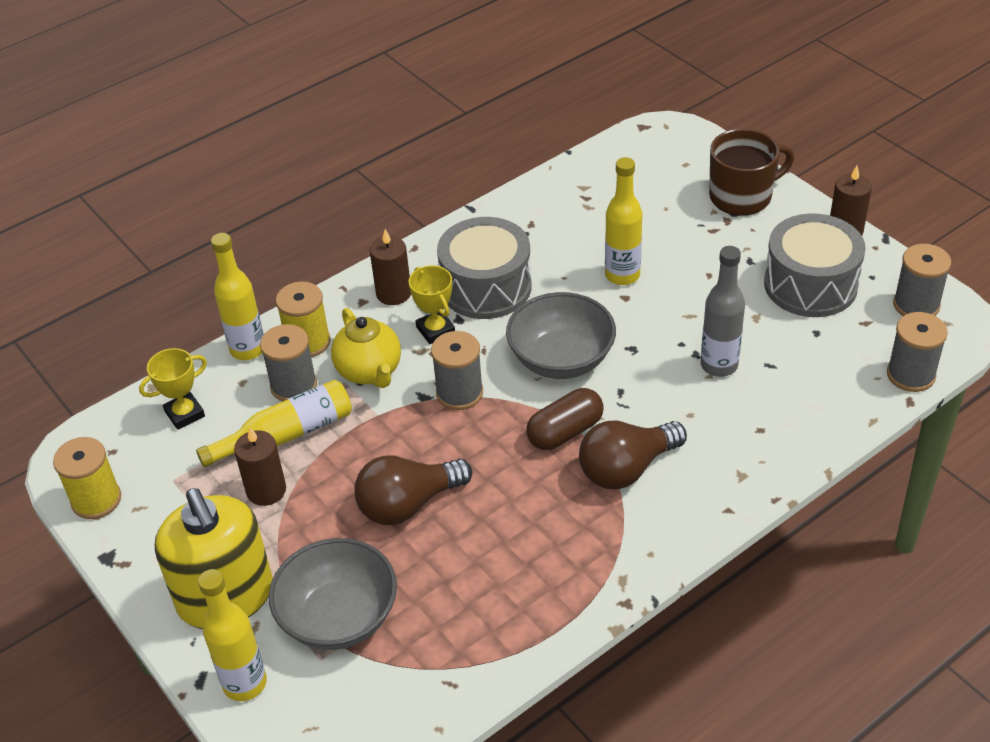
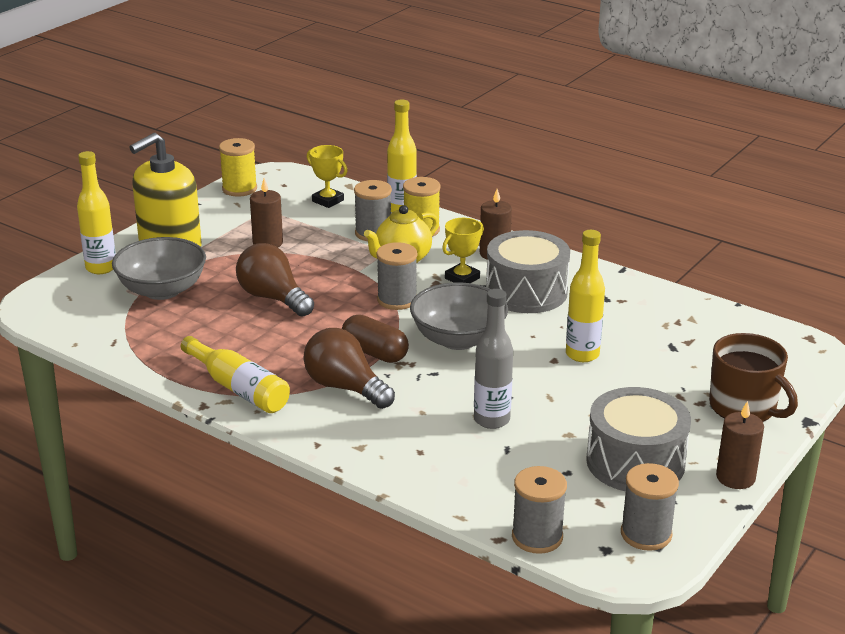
camera: 70 degrees right, 15 degrees down
(286, 435) = (323, 240): yellow bottle -> yellow bottle (239, 388)

